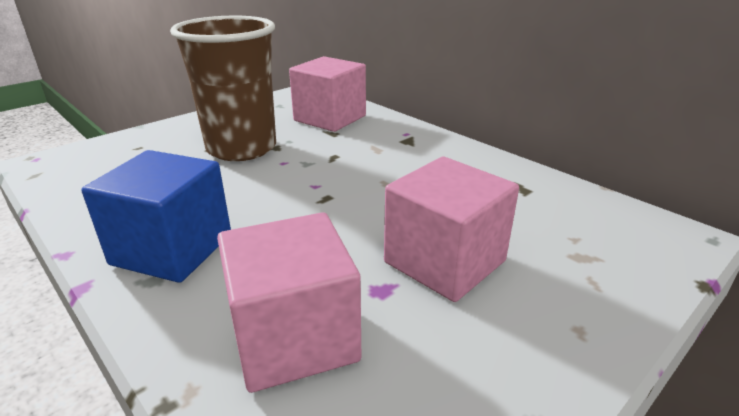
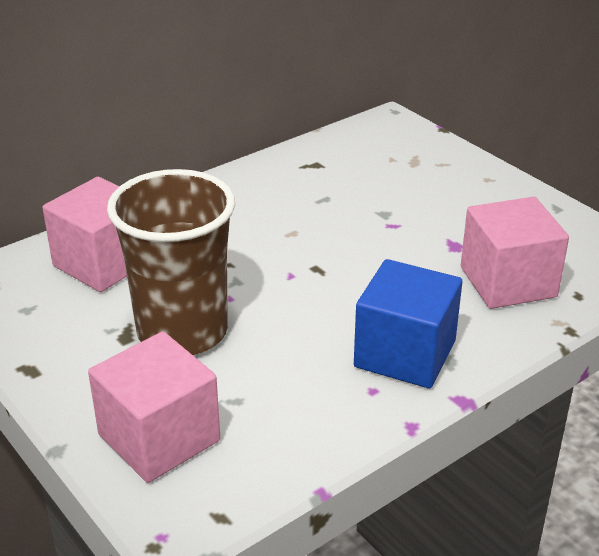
camera: 85 degrees left, 5 degrees up
(444, 261) = (422, 215): pink cube -> pink cube (159, 438)

